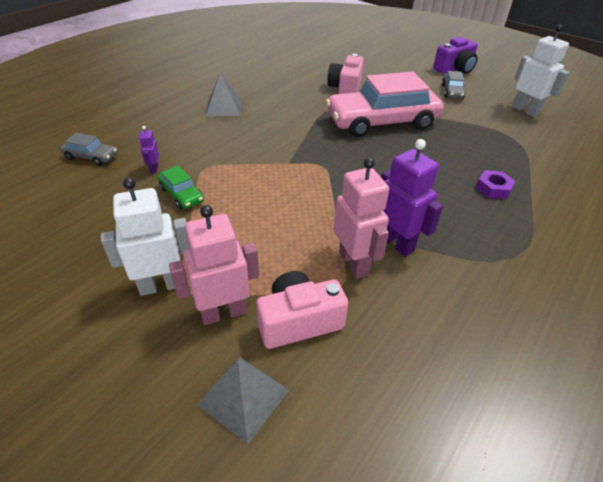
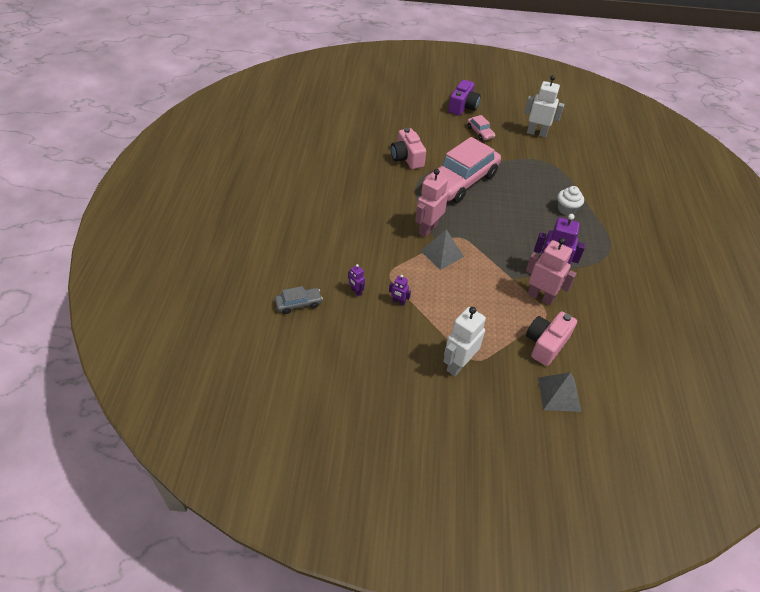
camera: 35 degrees left, 5 degrees up
(181, 195) = (398, 302): green car -> purple robot
(223, 312) = (506, 360): pink robot -> pink robot (427, 229)
(224, 107) = (340, 215): grey pyramid -> grey pyramid (442, 253)
(452, 92) = (480, 132): grey car -> pink car
(493, 188) = (566, 209): purple nut -> white cupcake

